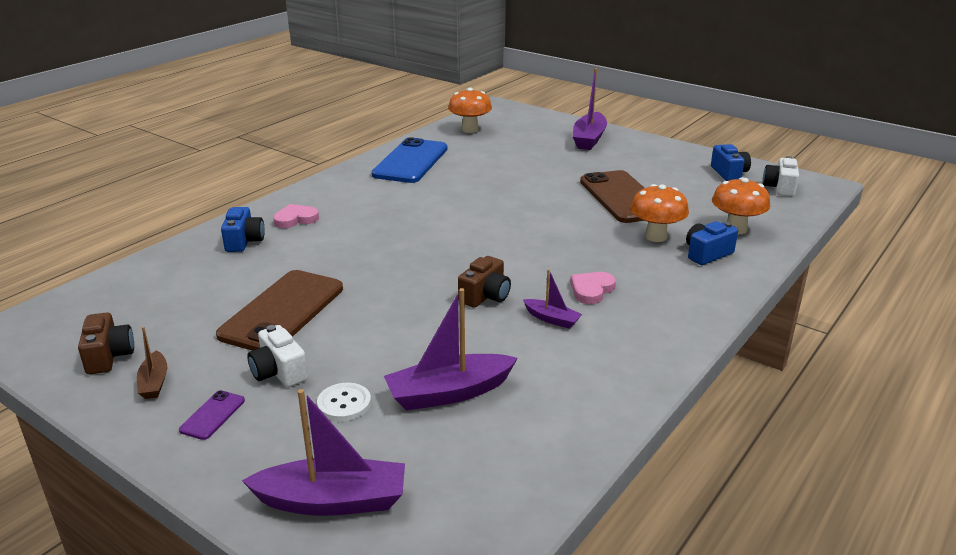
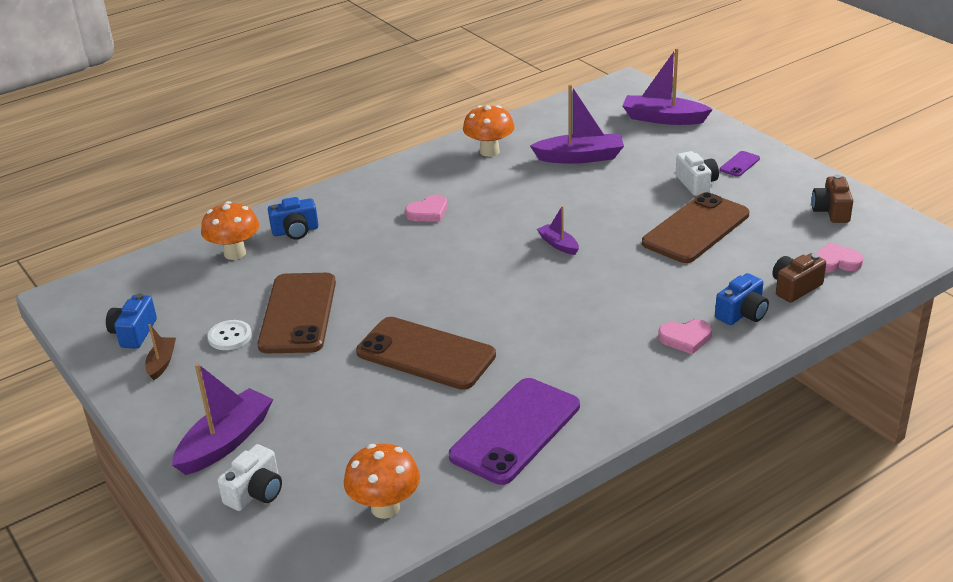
camera: 160 degrees left, 5 degrees up
(134, 296) = (835, 262): none -> pink heart
(154, 382) = (787, 188): brown boat -> brown boat (162, 363)
(244, 241) = (742, 313): blue camera -> blue camera turned 150 degrees counterclockwise
(344, 404) = (651, 160): white button -> white button (230, 336)
(410, 161) = (515, 431): blue phone -> purple phone
(485, 296) = (519, 219): brown camera -> brown camera (795, 287)
(499, 187) = (426, 354): none -> brown phone
(552, 319) = (478, 194): purple boat -> purple boat (558, 244)
(656, 236) = (319, 256): orange mushroom -> orange mushroom (489, 151)
(780, 188) = (113, 300): white camera -> white camera (255, 492)

